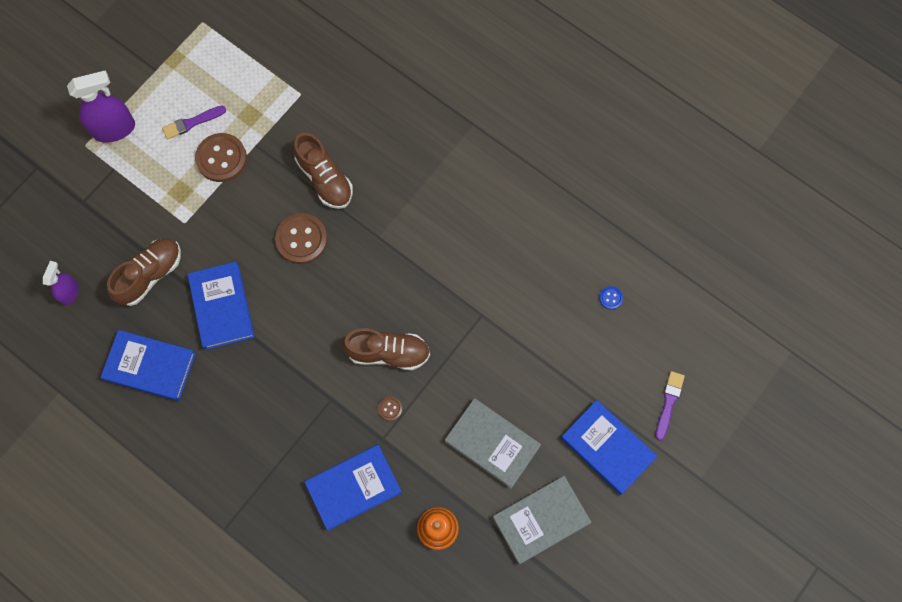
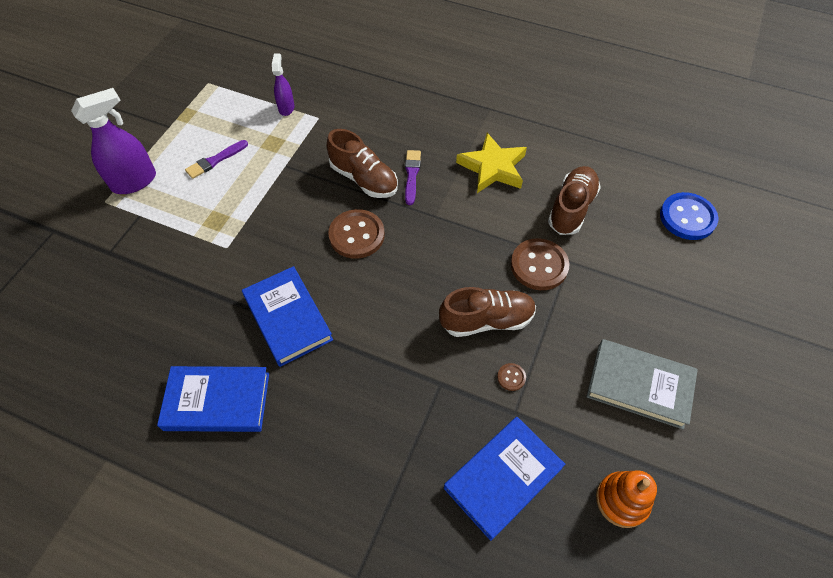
camera: 15 degrees left, 15 degrees down
(69, 292) = (106, 344): purple spray bottle -> purple spray bottle (286, 108)
(150, 275) = (198, 305): brown shoe -> brown shoe (571, 208)
(221, 158) = (253, 183): brown button -> brown button (539, 265)
(450, 196) = (492, 167): none -> yellow star
(541, 520) = (734, 456): grey book -> none
(607, 448) = (762, 358): blue book -> none
(610, 298) = (687, 217): blue button -> blue button, size x2.24
(668, 403) = (797, 298): purple brush -> purple brush (412, 175)

